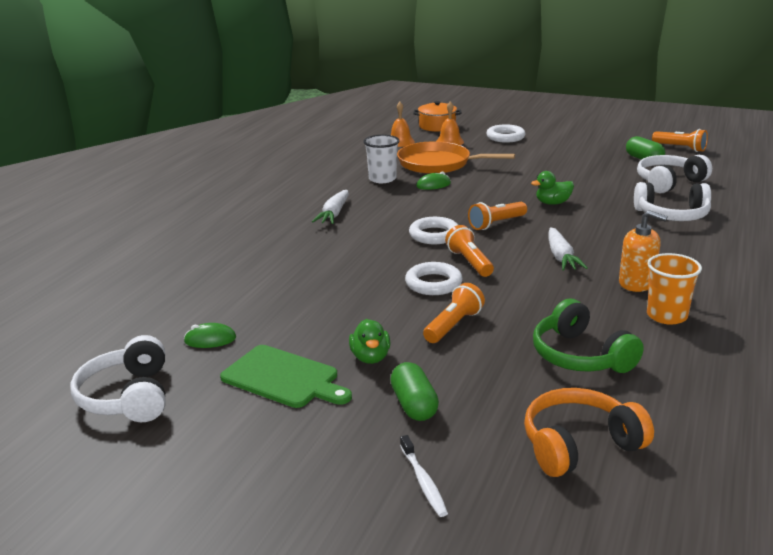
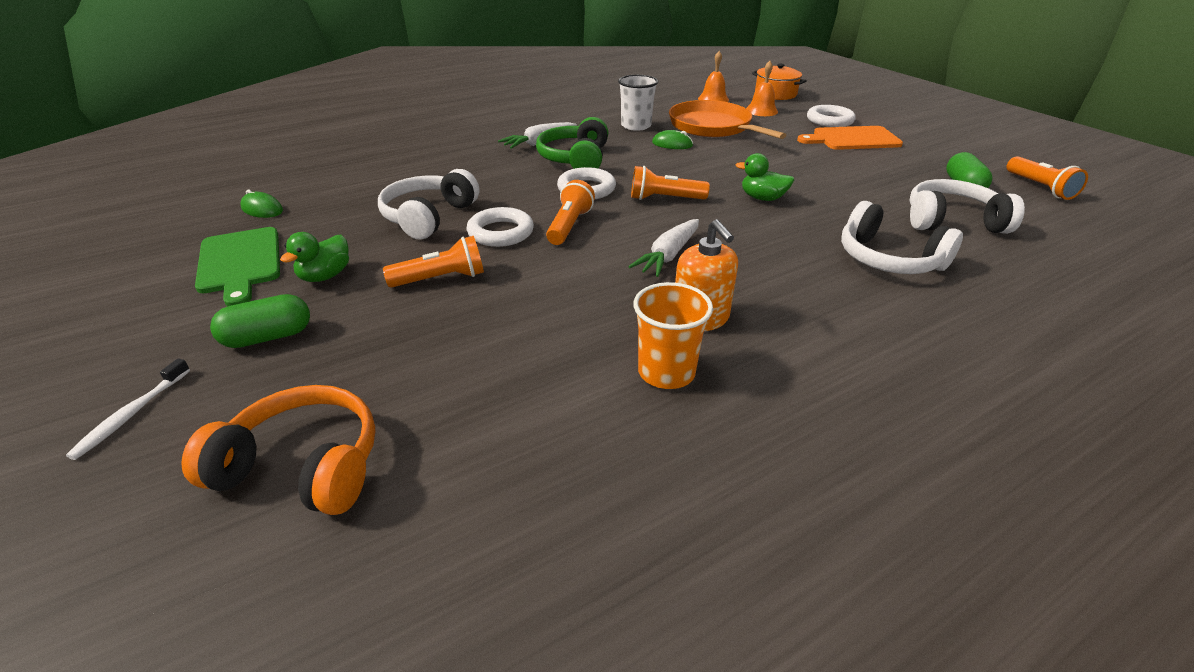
camera: 35 degrees right, 10 degrees up
(128, 397) = (138, 229): white headphones -> white headphones (429, 217)
(414, 405) = (268, 337): green capsule -> green capsule turned 45 degrees clockwise
(539, 146) = (852, 139): none -> orange cutting board
(580, 356) = (490, 369): green headphones -> green headphones (575, 159)

